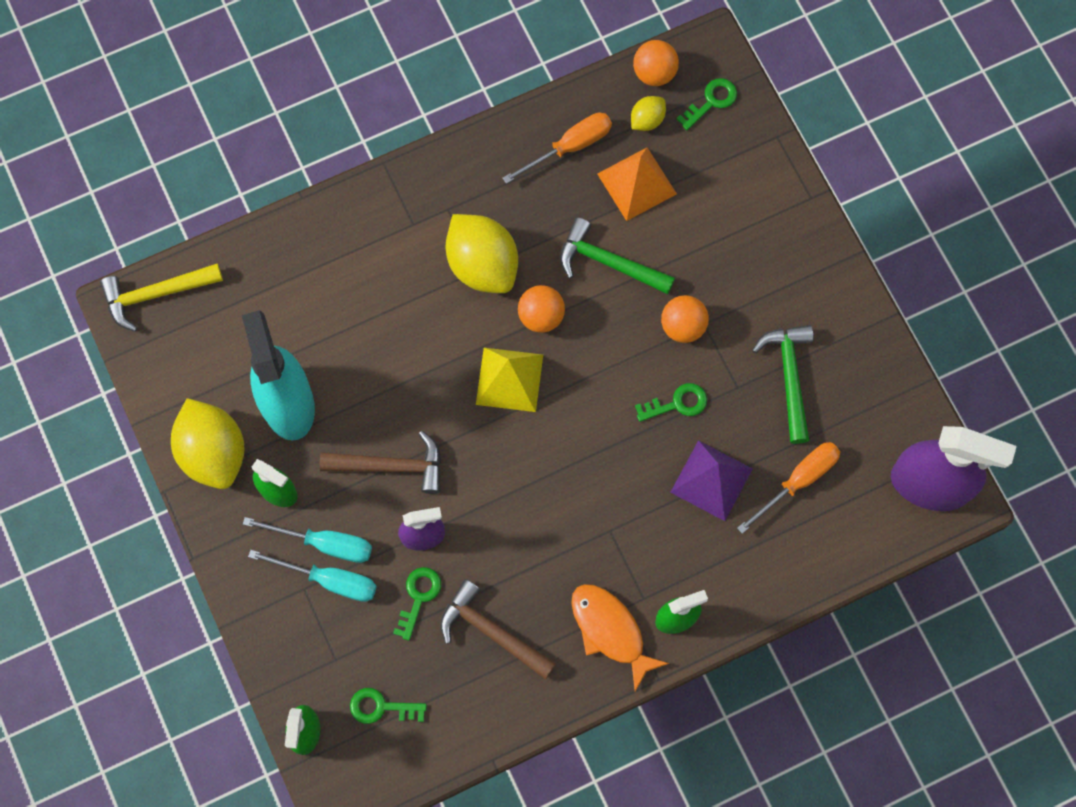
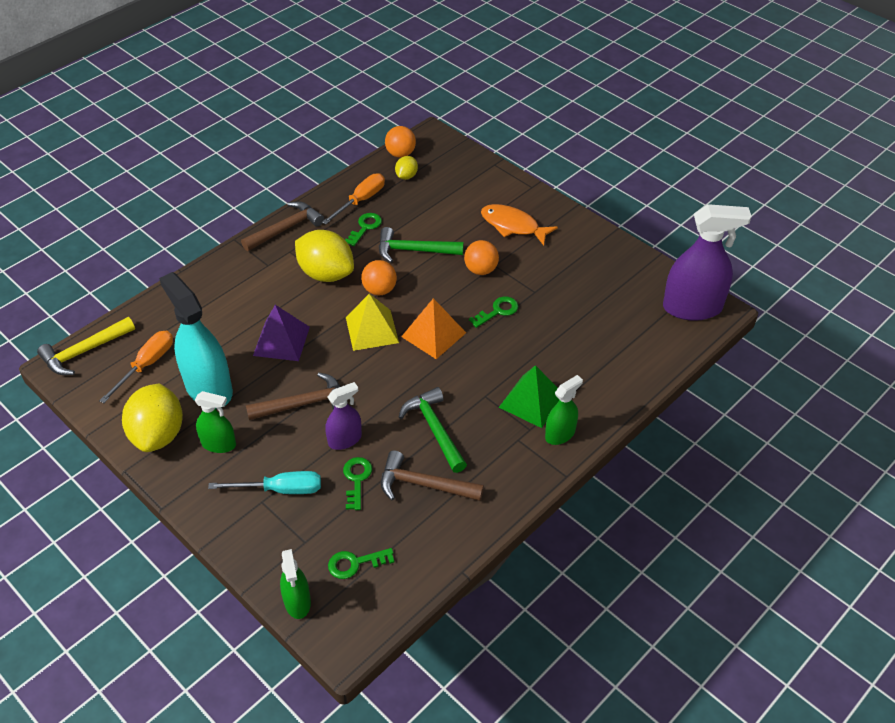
camera: 20 degrees left, 25 degrees down
(213, 452) = (158, 434): yellow lemon -> yellow lemon turned 45 degrees clockwise
(325, 543) = (268, 467): turquoise screwdriver -> none
(455, 166) = (286, 228): none -> brown hammer
(610, 631) = (515, 456): orange fish -> orange fish (513, 226)
(636, 183) = (414, 207): orange pyramid -> orange pyramid (433, 334)
(662, 558) = (531, 401): none -> green pyramid
(711, 101) = (444, 158): green key -> green key (365, 227)
(711, 480) = (543, 346): purple pyramid -> purple pyramid (281, 341)
(789, 377) = (566, 277): green hammer -> green hammer (434, 429)
(798, 481) = (603, 330): orange screwdriver -> orange screwdriver (147, 365)

